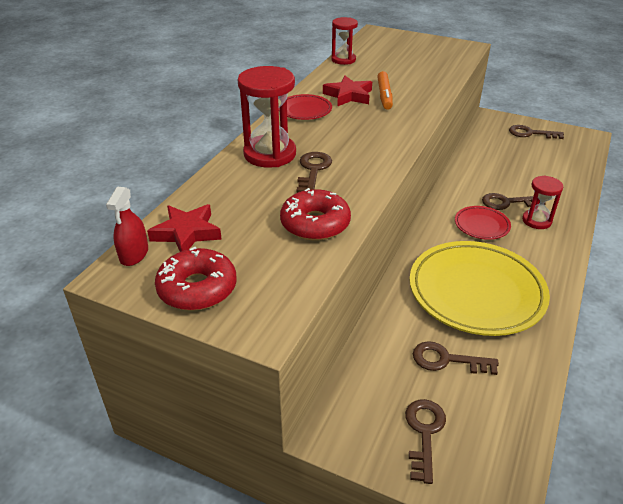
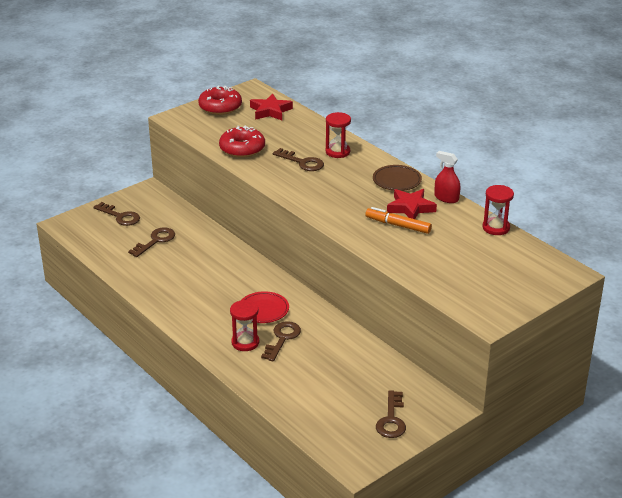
camera: 115 degrees right, 5 degrees down
(134, 254) = (265, 95): red spray bottle -> red spray bottle (446, 198)
(270, 154) = (337, 152): red hourglass -> red hourglass, size x0.61
(305, 110) = (397, 181): red plate -> brown plate
(476, 292) = (196, 275): yellow plate -> none
(530, 133) = (391, 419): brown key -> brown key turned 150 degrees clockwise

